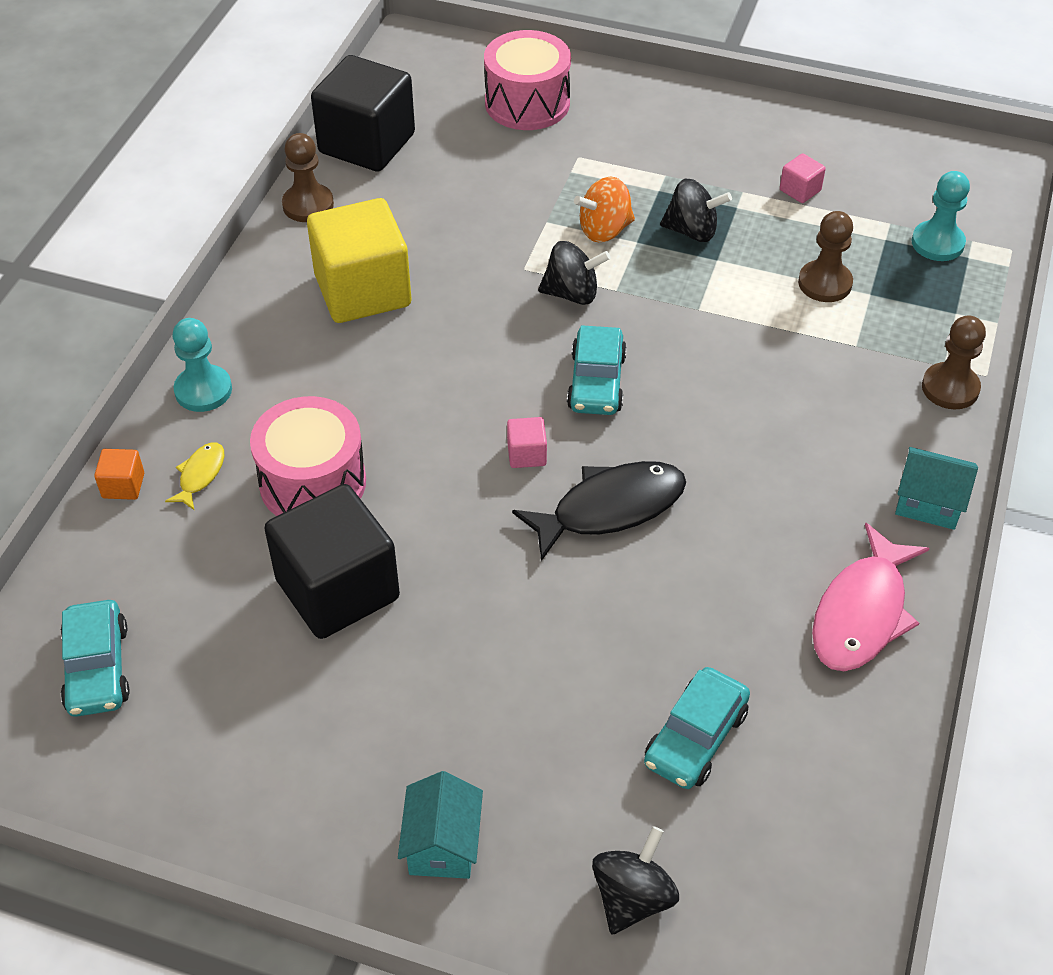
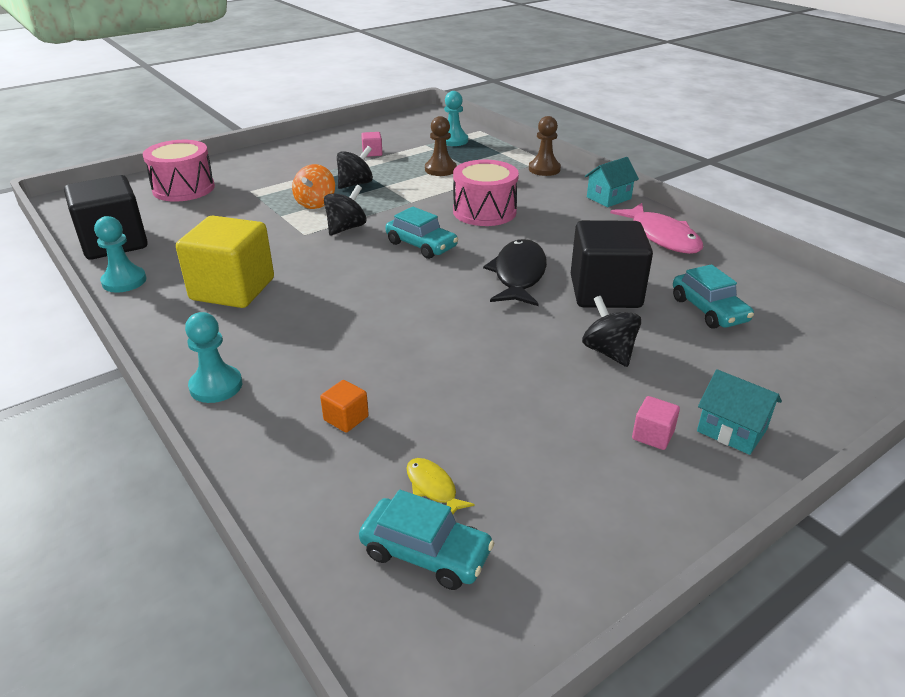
camera: 55 degrees left, 15 degrees down
(123, 486) = (252, 463): orange cube -> orange cube (346, 418)
(200, 475) = (294, 418): yellow fish -> yellow fish (433, 487)
(308, 205) = (124, 281): brown pawn -> turquoise pawn
(313, 482) = (368, 369): pink drum -> pink drum (484, 211)
(337, 589) = (475, 394): black cube -> black cube (605, 292)
(526, 454) = (446, 284): pink cube -> pink cube (652, 435)
(633, 897) = (813, 372): black spinning top -> black spinning top (608, 352)

